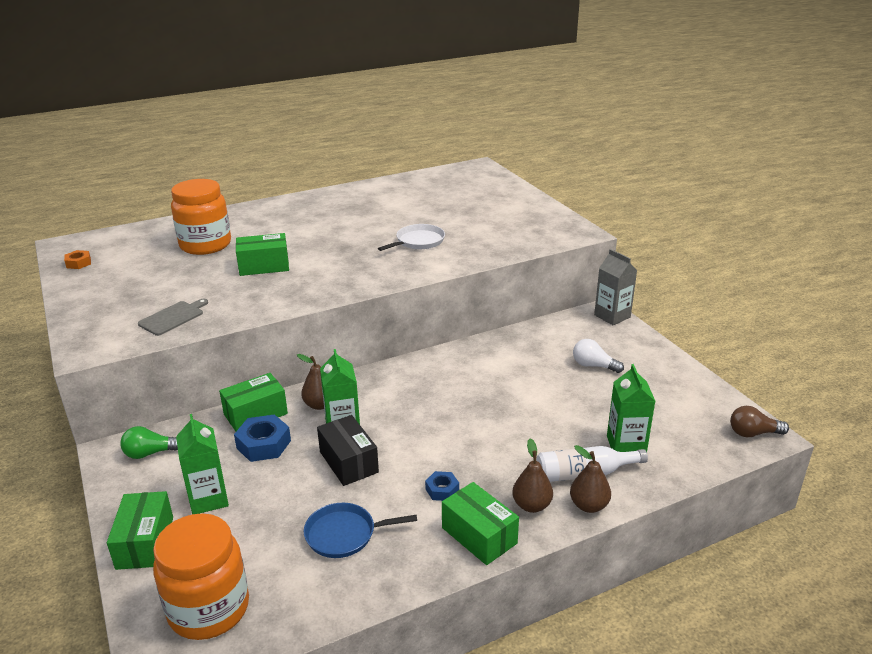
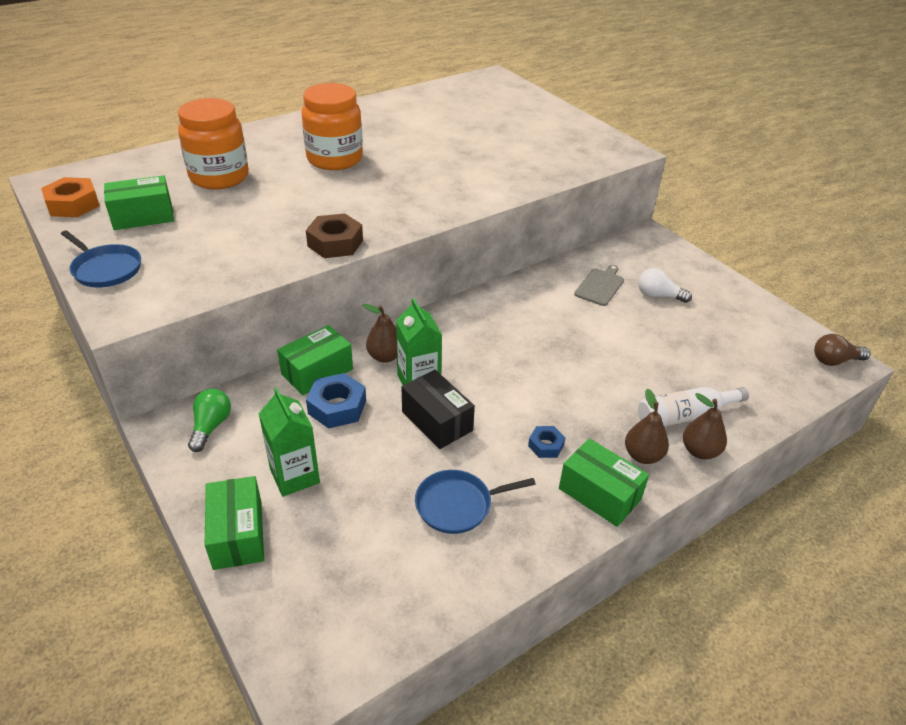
camera: 10 degrees left, 10 degrees up
(78, 263) = (73, 204): orange nut -> orange nut, size x1.71
(87, 314) = (105, 269): none -> blue pan
(150, 453) = (211, 426): green light bulb -> green light bulb turned 120 degrees clockwise
(173, 317) = (212, 268): grey cutting board -> grey cutting board (600, 286)
(209, 609) = (335, 606): orange jar -> orange jar (334, 159)
(264, 266) = (296, 201): green box -> green box (143, 216)
(284, 301) = (335, 243): none -> brown nut
(418, 241) = (459, 166): white pan -> none
(612, 316) = (660, 240): grey carton -> none
(626, 445) = (716, 382): green carton -> none

